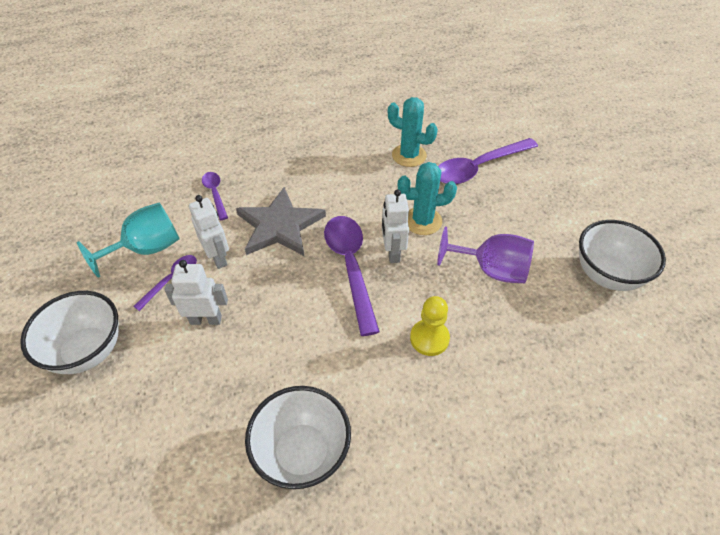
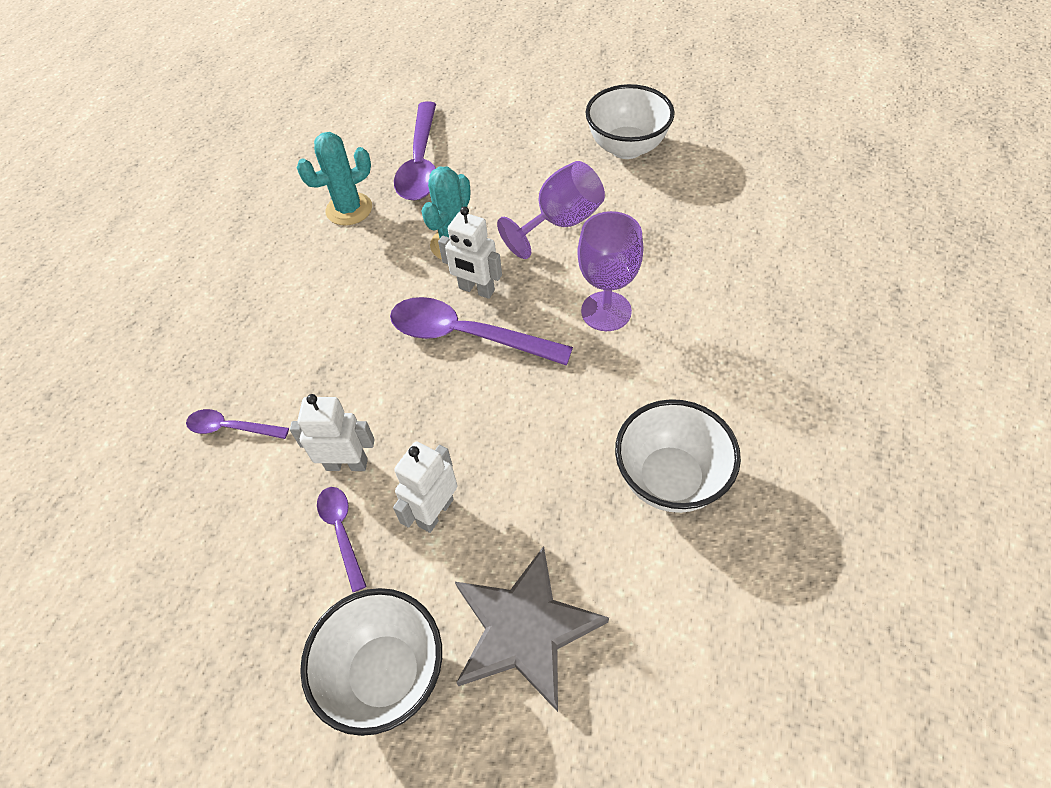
camera: 55 degrees left, 5 degrees up
(147, 249) = (262, 546): turquoise goblet -> none
(279, 226) = (349, 378): grey star -> grey star (524, 629)
(429, 338) = (606, 311): yellow pawn -> purple goblet

